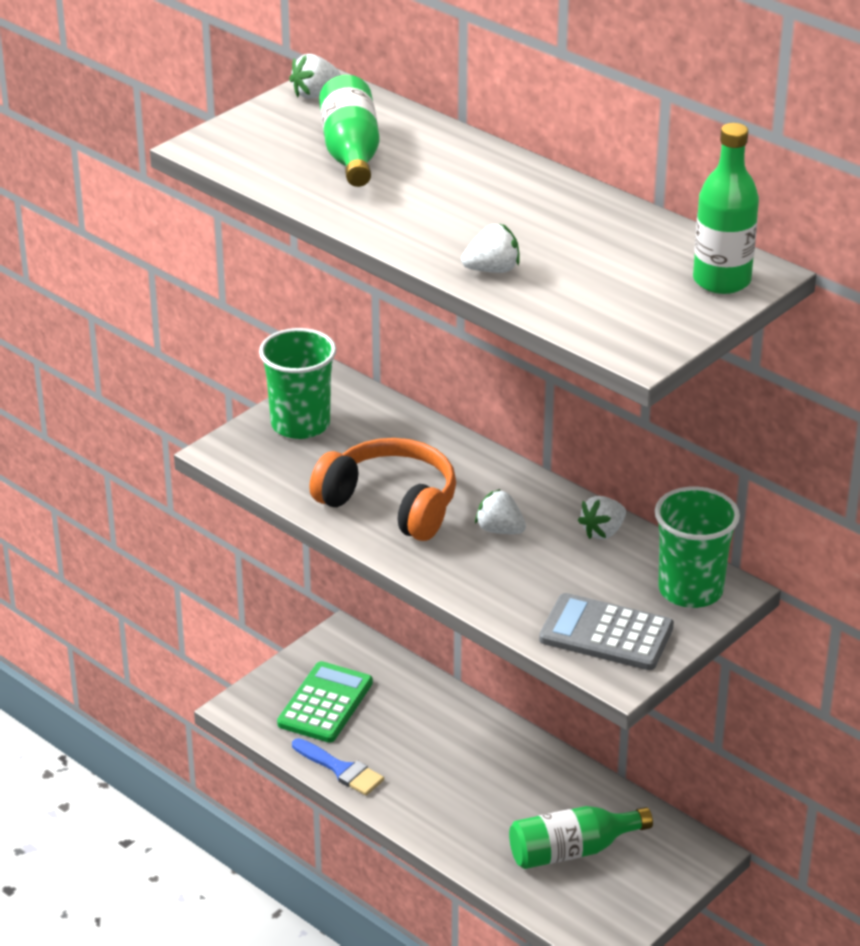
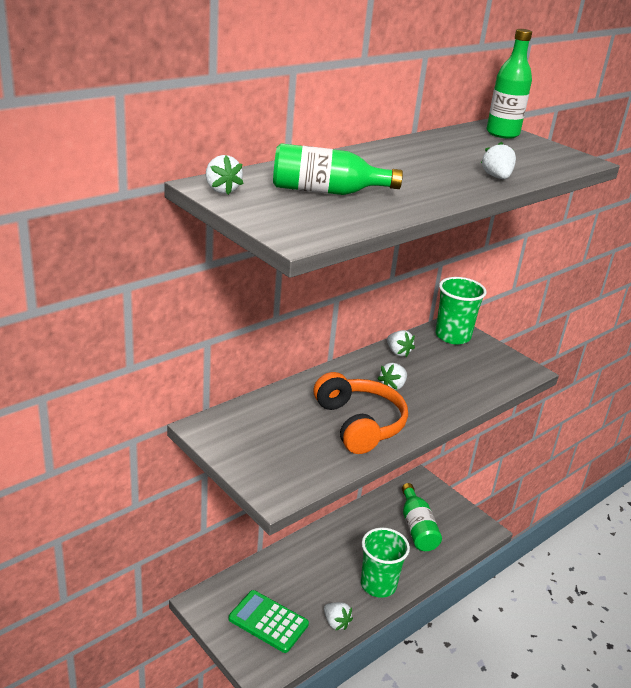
camera: 85 degrees left, 5 degrees down
(300, 424) = (251, 451): green cup -> green cup (378, 584)
(341, 769) = (336, 622): blue brush -> white strawberry
(390, 504) = (359, 424): orange headphones -> orange headphones turned 120 degrees clockwise
(606, 634) = (492, 368): grey calculator -> none

